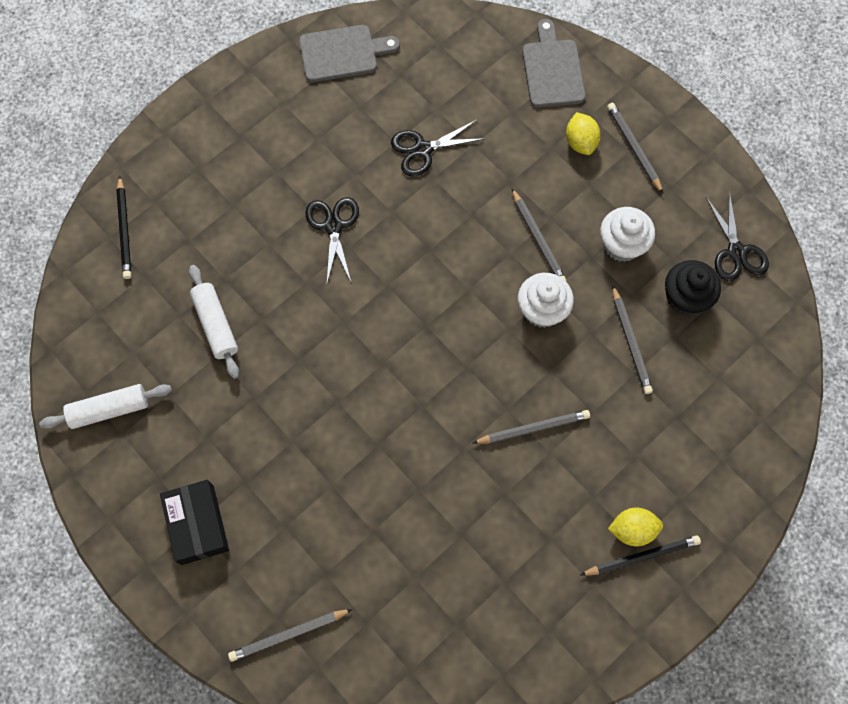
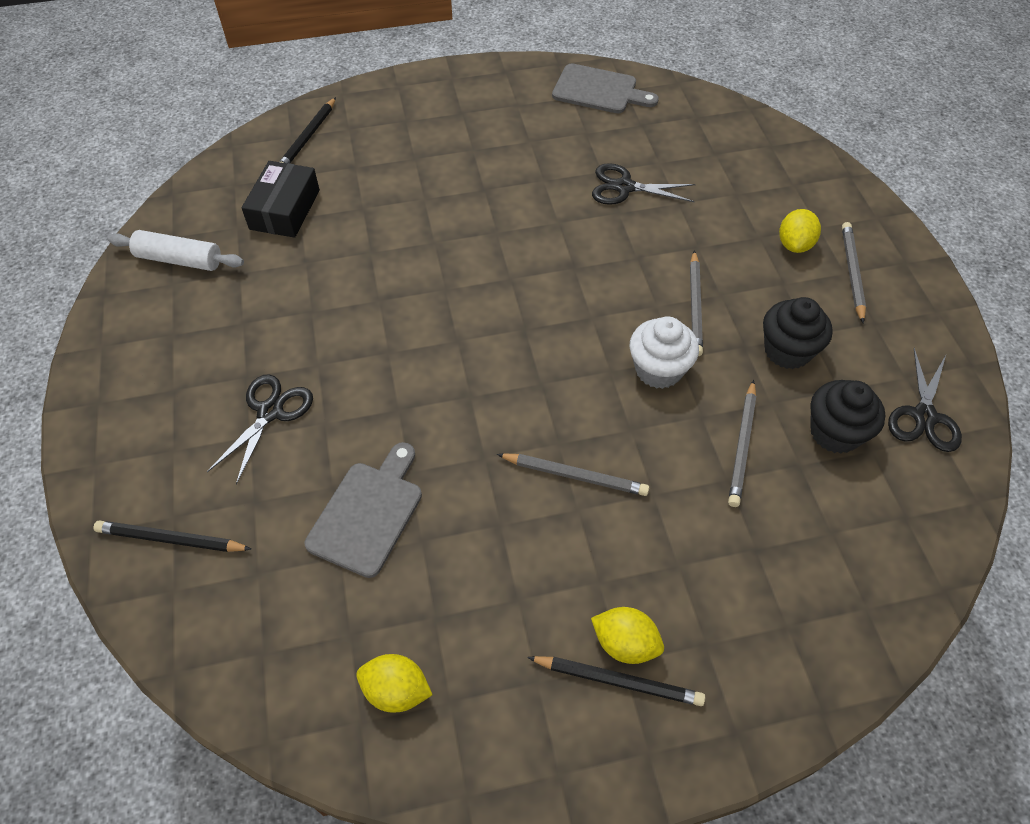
camera: 30 degrees right, 15 degrees down
(197, 524) = (172, 390): black box -> black box (285, 209)
(216, 325) = (326, 238): white rolling pin -> none
(288, 635) = (171, 539): grey pencil -> black pencil
(333, 226) = (494, 210): black scissors -> black scissors (270, 412)
(511, 644) = (396, 691): none -> yellow lemon
(552, 70) = (800, 176): grey cutting board -> grey cutting board (368, 513)
(622, 245) = (787, 351): white cupcake -> black cupcake

